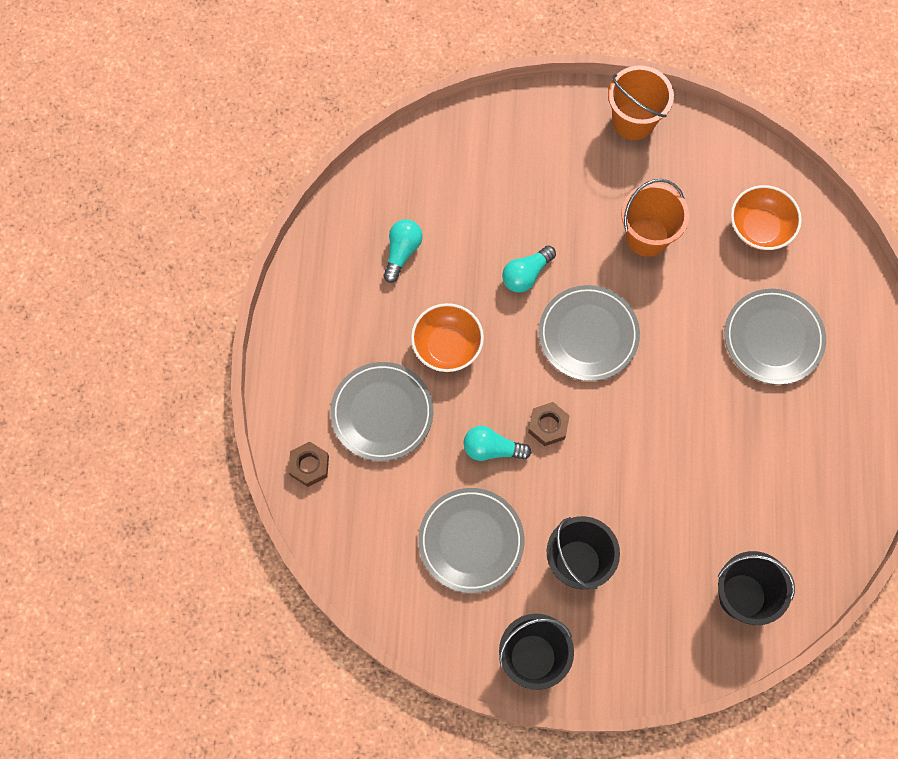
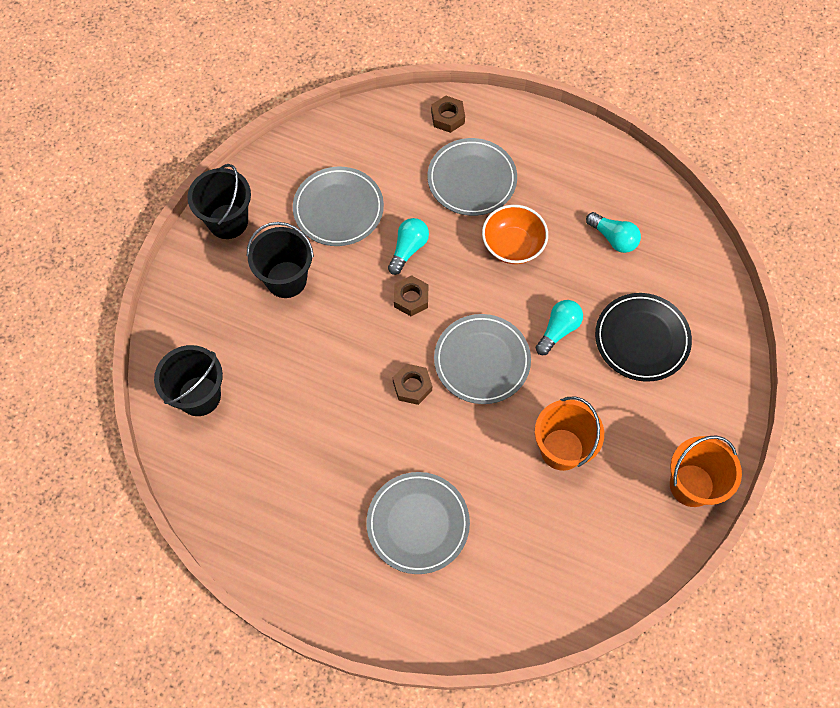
camera: 110 degrees right, 5 degrees down
(505, 197) = (642, 339): none -> black plate
(526, 274) = (558, 330): turquoise light bulb -> turquoise light bulb turned 60 degrees clockwise
(642, 391) = (412, 386): none -> brown nut
(760, 228) = (536, 561): orange bowl -> none

